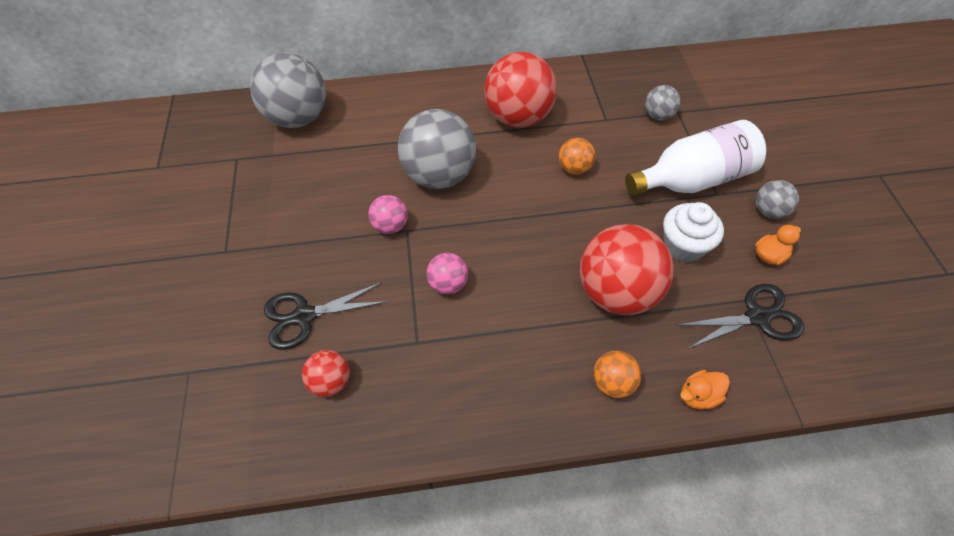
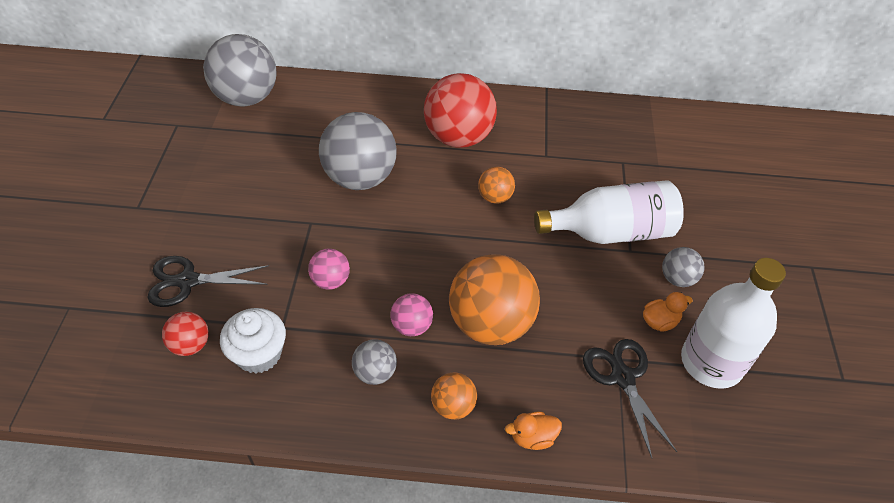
camera: 10 degrees right, 5 degrees down
(390, 226) = (296, 216): pink ball -> pink ball (412, 326)
(617, 293) = (490, 324): red ball -> orange ball
(658, 115) = (601, 162): grey ball -> grey ball (375, 372)
(684, 246) = (576, 293): white cupcake -> white cupcake (259, 354)
(757, 317) = (622, 377): black scissors -> black scissors turned 105 degrees counterclockwise
(829, 284) = (711, 362): none -> white bottle

